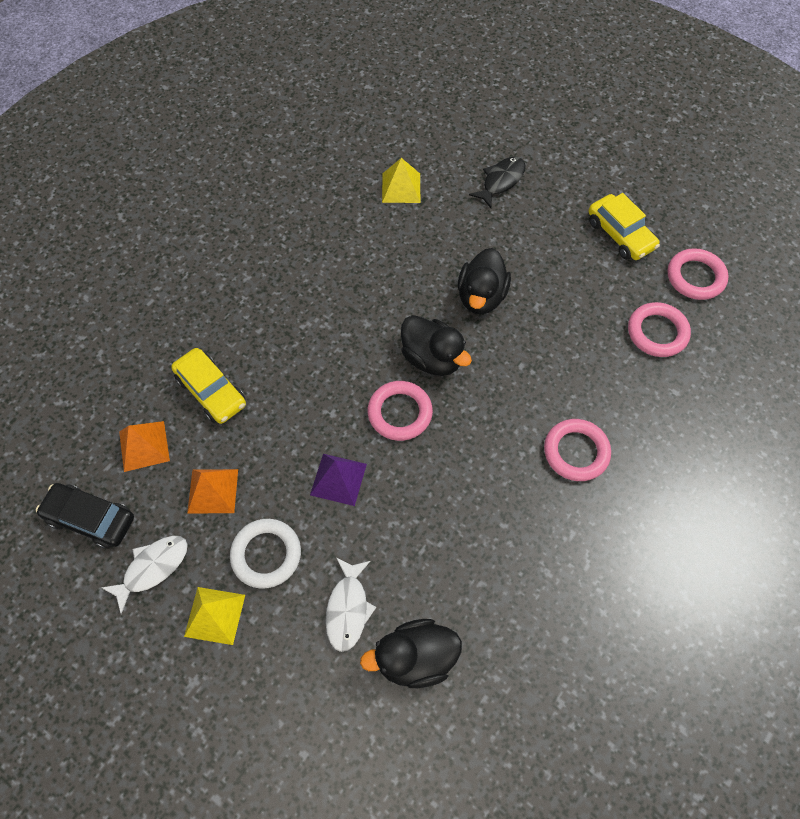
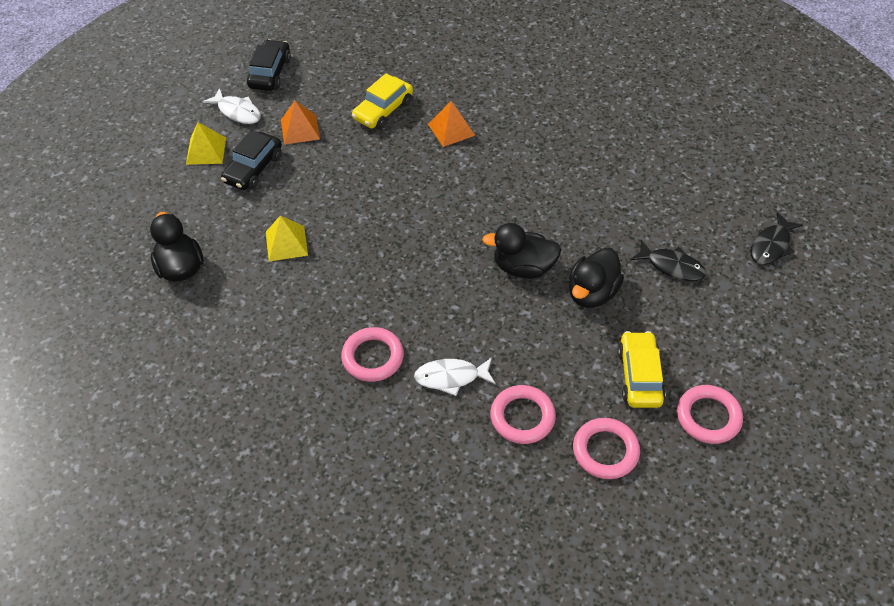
camera: 80 degrees right, 10 degrees down
(144, 446) = (330, 85): orange pyramid -> orange pyramid (451, 129)
(266, 554) = (253, 168): white ring -> black car
(338, 479) = (320, 198): purple pyramid -> none
(348, 609) = (215, 222): white fish -> white fish (451, 377)
(400, 413) = (387, 227): pink ring -> pink ring (708, 417)
(401, 188) = (632, 190): yellow pyramid -> yellow pyramid (286, 243)
(432, 358) = (446, 241): black duck -> black duck (592, 293)
(490, 107) = (771, 246): none -> black fish
(620, 234) = (639, 376): yellow car -> yellow car turned 135 degrees clockwise

